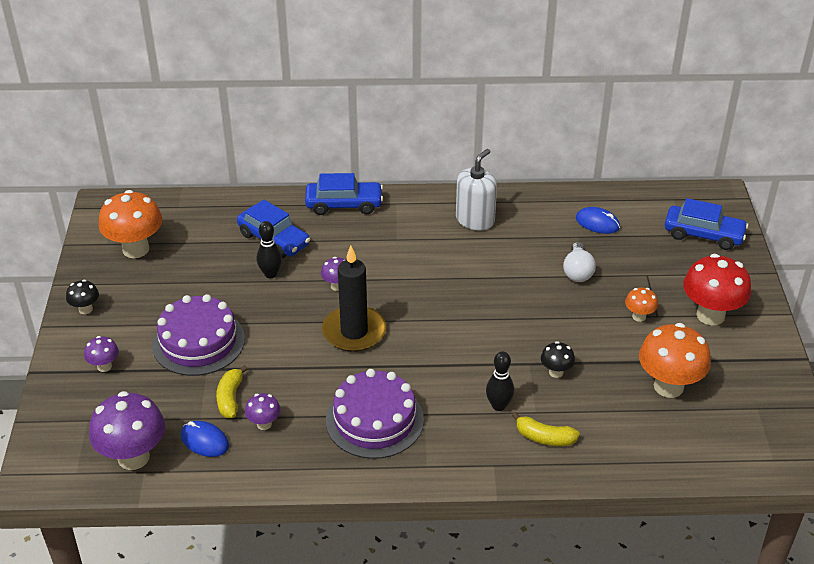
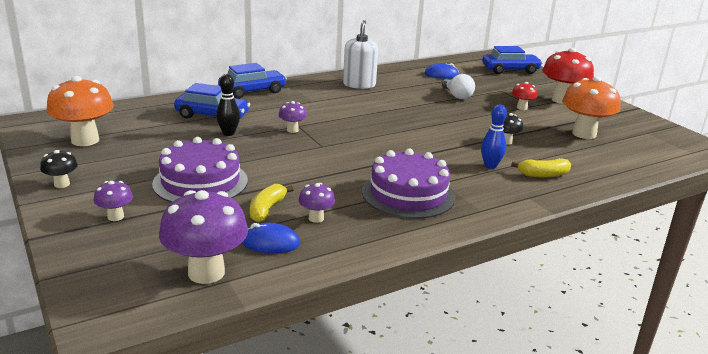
camera: 30 degrees left, 15 degrees down
(230, 398) = (267, 209): yellow banana -> yellow banana turned 45 degrees clockwise
(354, 332) = (334, 150): black candle -> none
(498, 406) = (490, 166): black bowling pin -> blue bowling pin
(639, 316) = (522, 108): orange mushroom -> red mushroom

